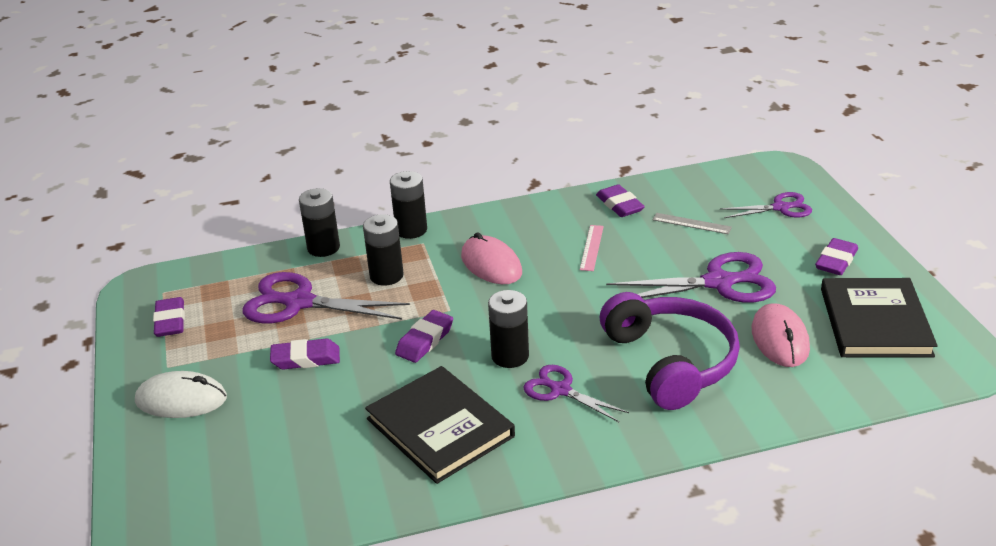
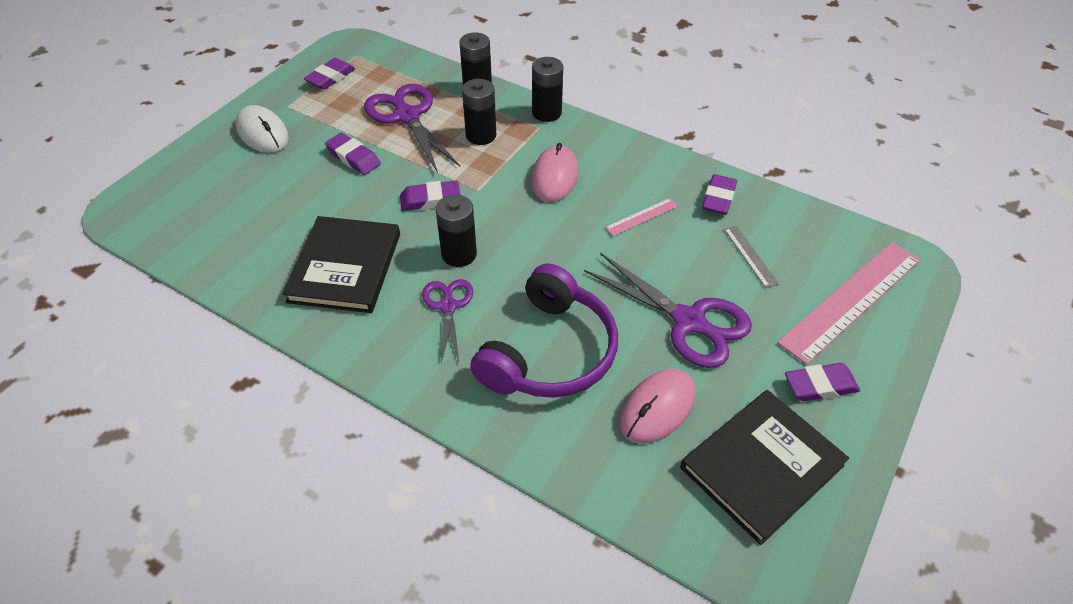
camera: 45 degrees right, 15 degrees up
(781, 208) = (851, 300): purple scissors -> pink ruler

